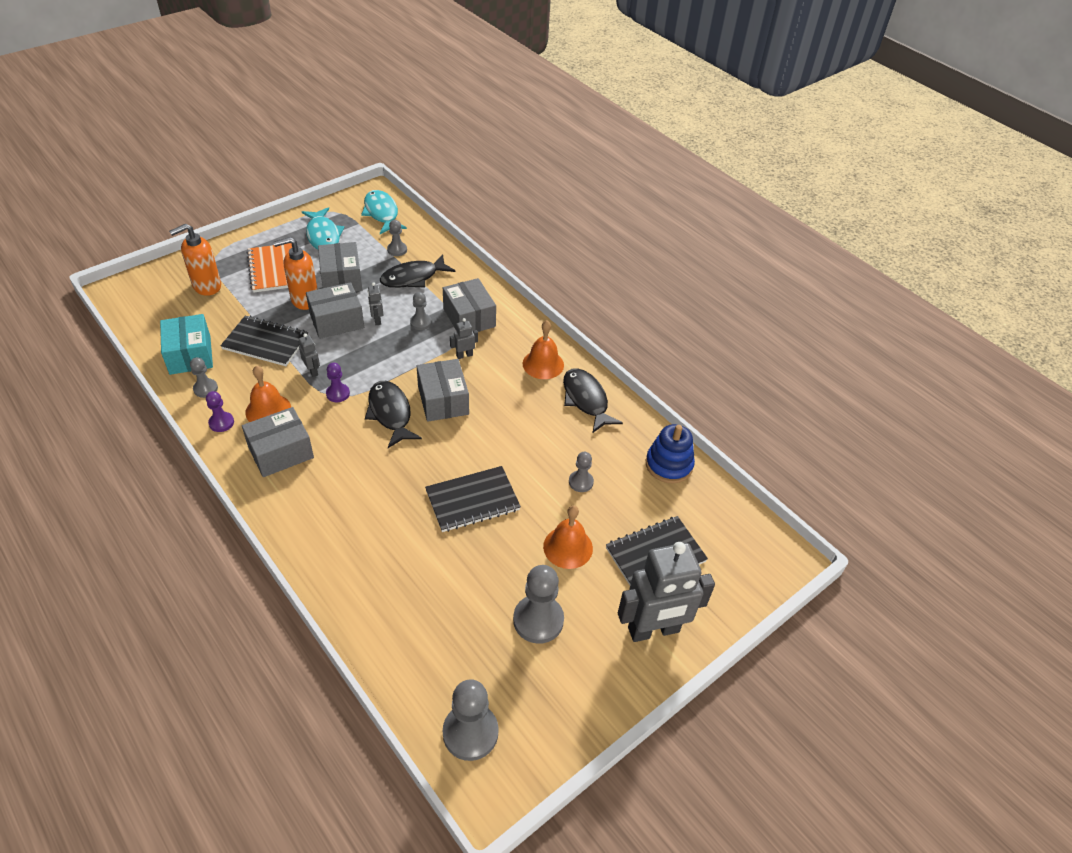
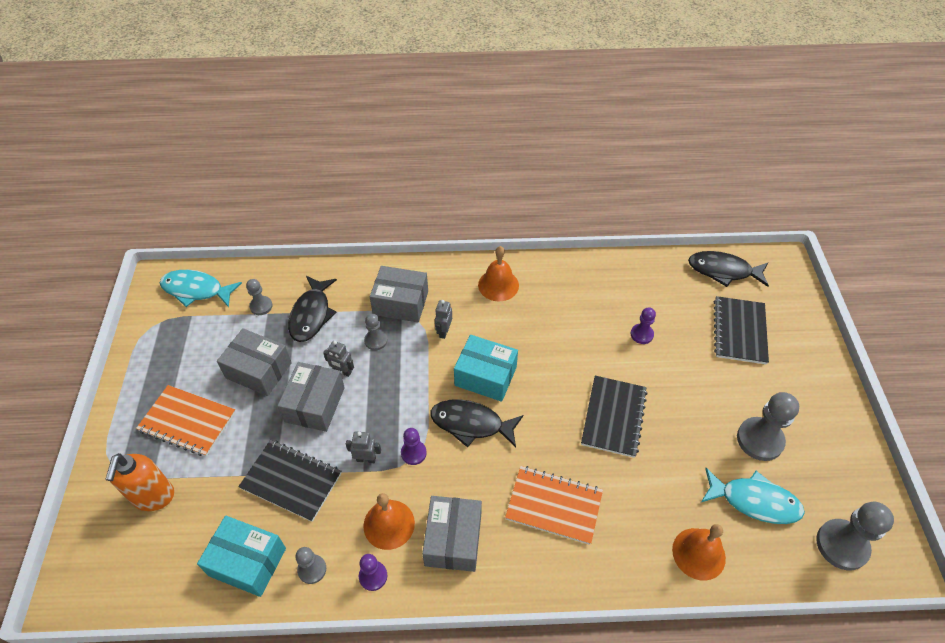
camera: 50 degrees left, 5 degrees up
(266, 342) = (291, 481): black notebook -> black notebook turned 60 degrees clockwise
(304, 300) = (259, 416): orange soap dispenser -> none
(323, 235) = (179, 353): turquoise fish -> turquoise fish (754, 501)
(354, 499) = (554, 505): none -> orange notebook
(443, 400) = (485, 376): grey box -> turquoise box
(568, 547) = (701, 380): orange bell -> orange bell (698, 553)
(581, 482) = (641, 334): grey pawn -> purple pawn
(586, 400) = (559, 281): black fish -> black fish (723, 271)
(653, 630) = (806, 373): grey robot -> none
(669, 465) = (660, 272): blue stacking toy -> none

